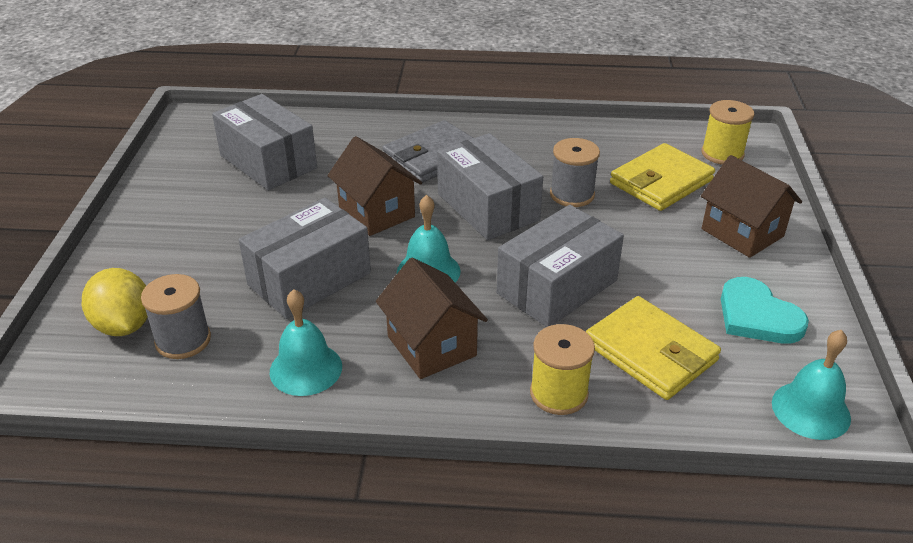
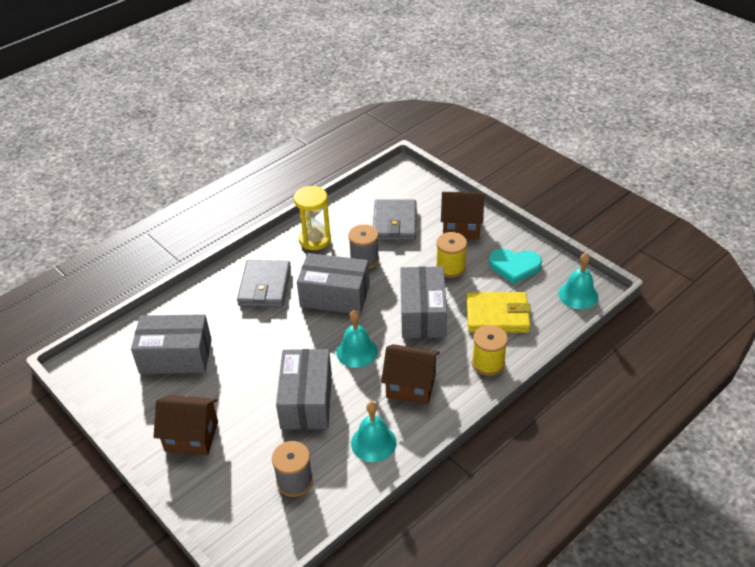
camera: 45 degrees left, 5 degrees up
(124, 325) = (251, 501): yellow lemon -> none
(376, 212) = (284, 340): brown house -> brown house (191, 436)
(546, 147) = (315, 239): none -> yellow hourglass
(661, 182) = (395, 223): yellow wallet -> grey wallet
(722, 154) = (401, 187): yellow spool -> yellow spool (450, 267)

